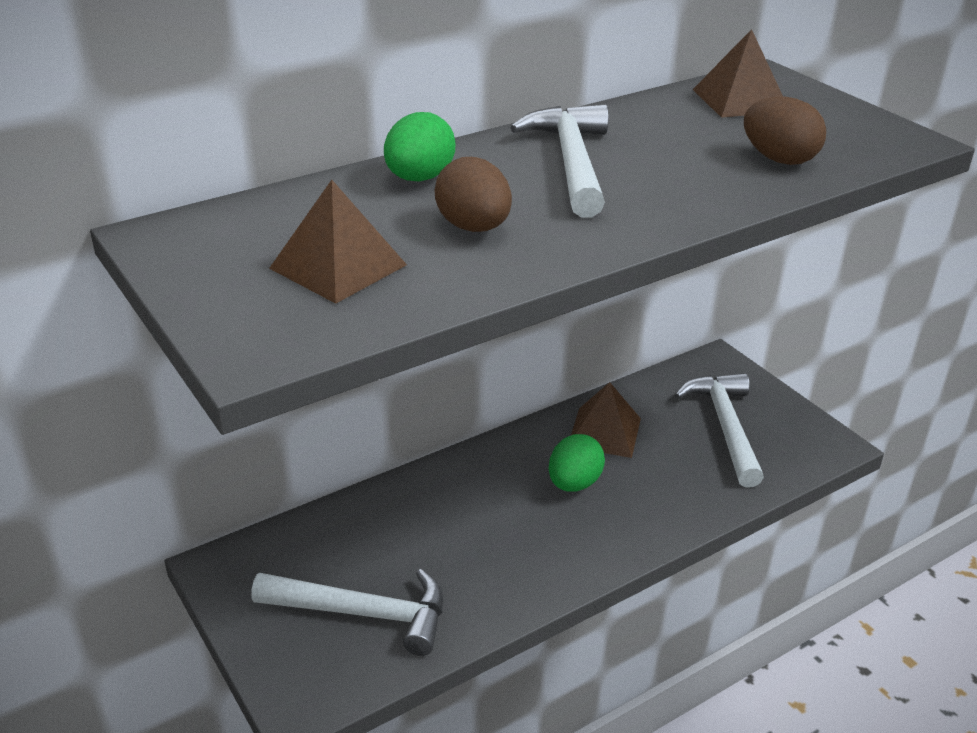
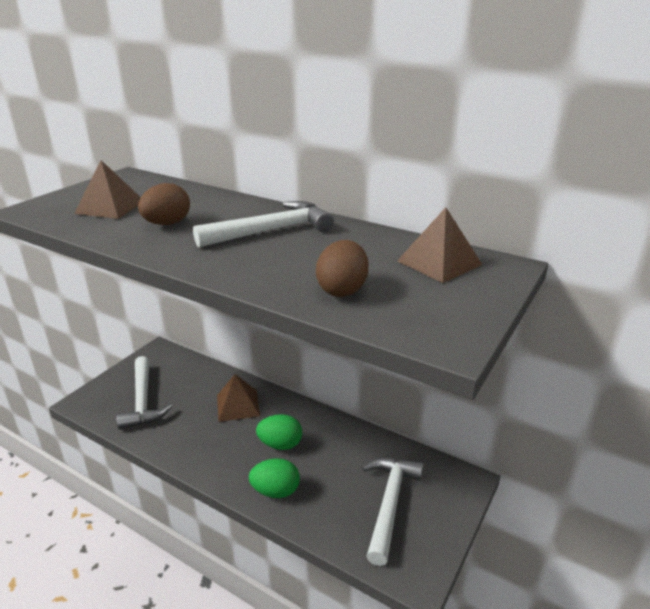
camera: 65 degrees right, 5 degrees down
(419, 178) = (217, 203): green egg -> green egg (275, 491)
(604, 432) = (339, 443): brown pyramid -> brown pyramid (238, 405)
(725, 426) = (389, 503): white hammer -> white hammer turned 45 degrees counterclockwise

